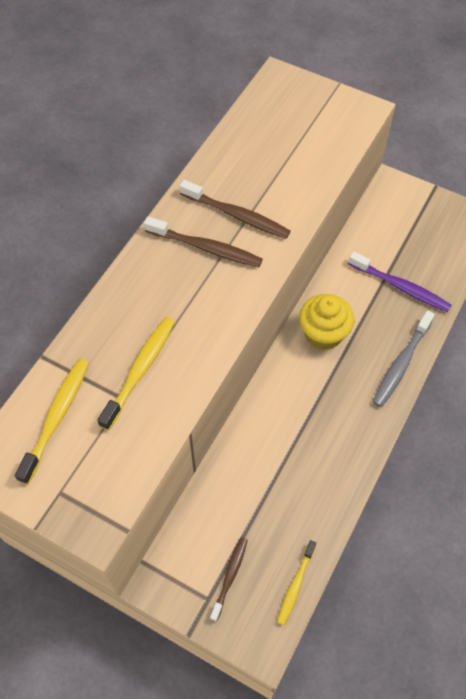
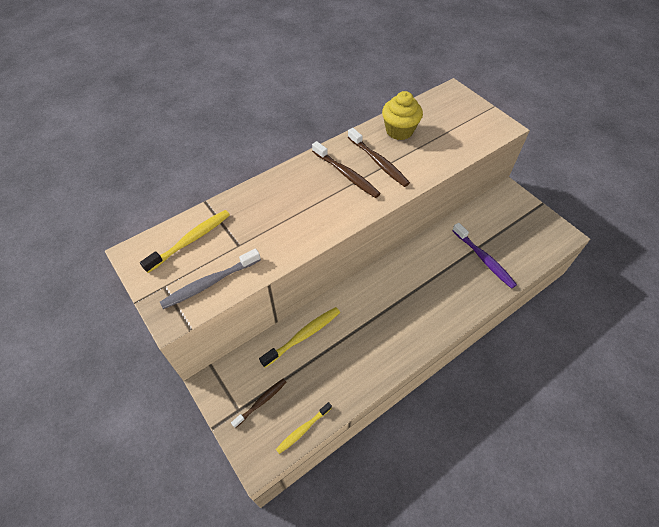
camera: 25 degrees right, 5 degrees down
(140, 370) = (259, 232): yellow toothbrush -> yellow toothbrush (303, 336)
(323, 334) = (411, 269): yellow cupcake -> yellow cupcake (399, 131)
(401, 364) = (459, 310): grey toothbrush -> grey toothbrush (210, 283)

